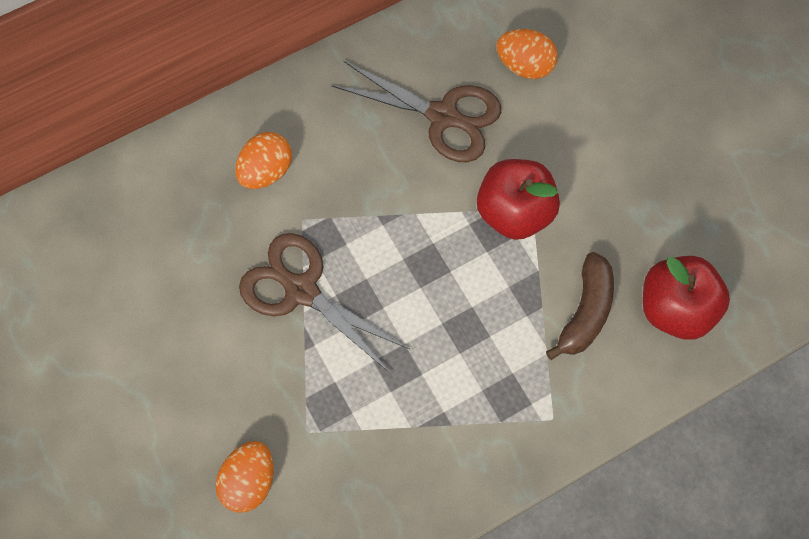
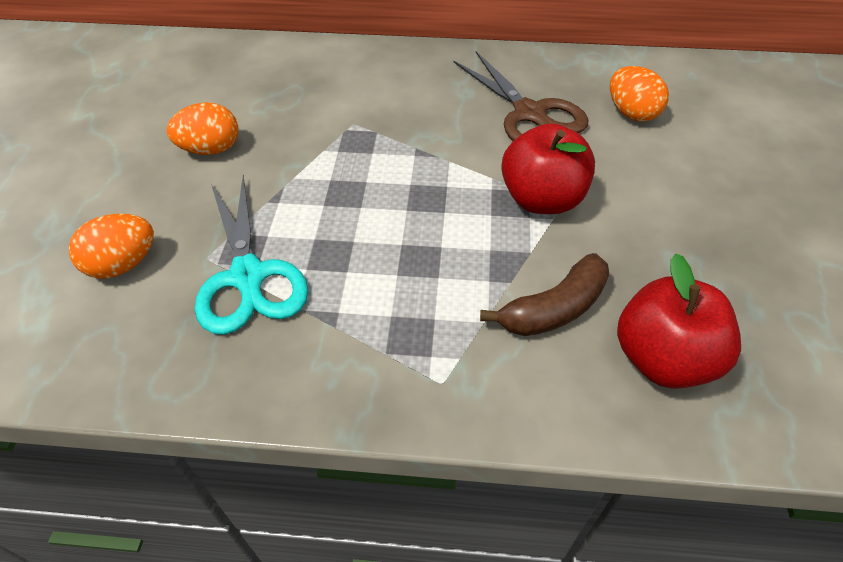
camera: 35 degrees right, 20 degrees down
(266, 171) = (356, 86): orange egg -> orange egg (211, 149)
(301, 290) = (306, 163): brown scissors -> none
(354, 426) = (248, 276): none -> turquoise scissors

